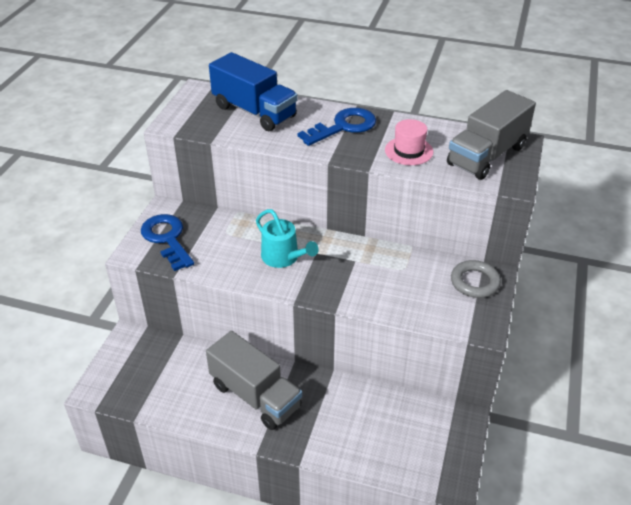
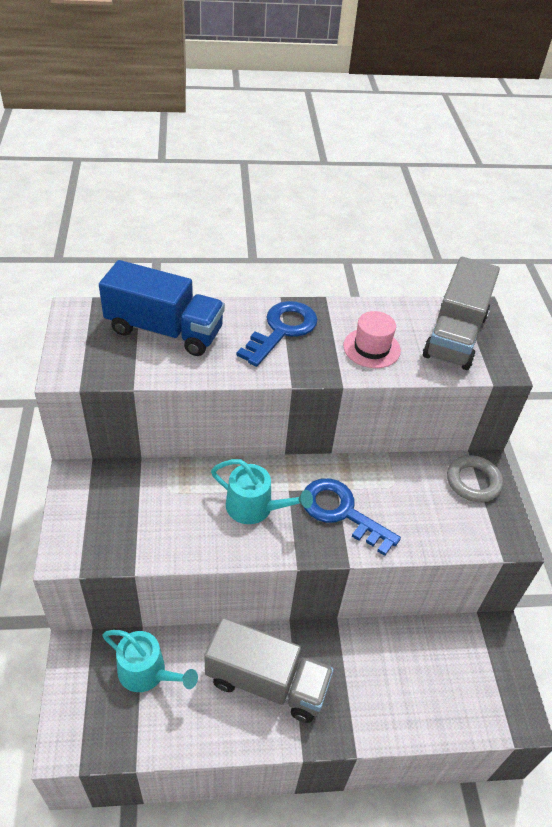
camera: 25 degrees left, 5 degrees up
(167, 239) = (99, 520): blue key -> blue key (341, 512)
(171, 363) = (147, 672): none -> turquoise watering can

